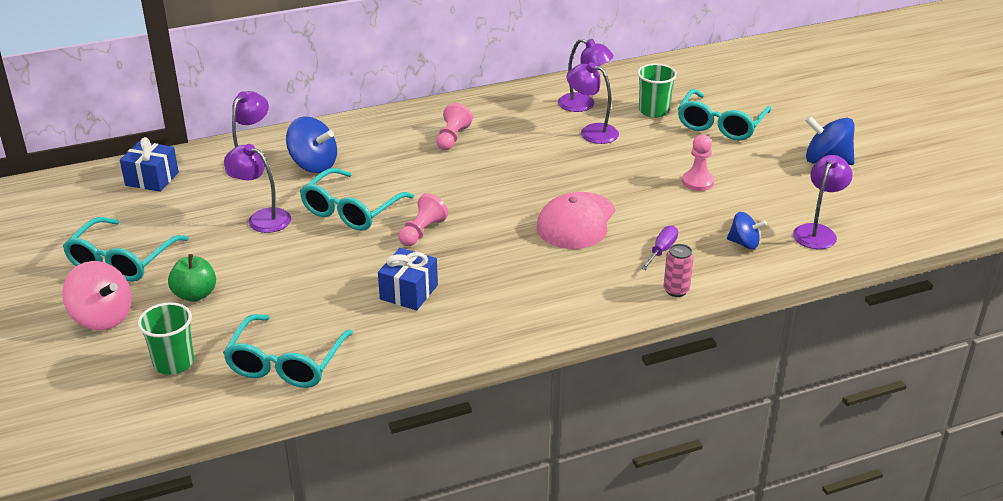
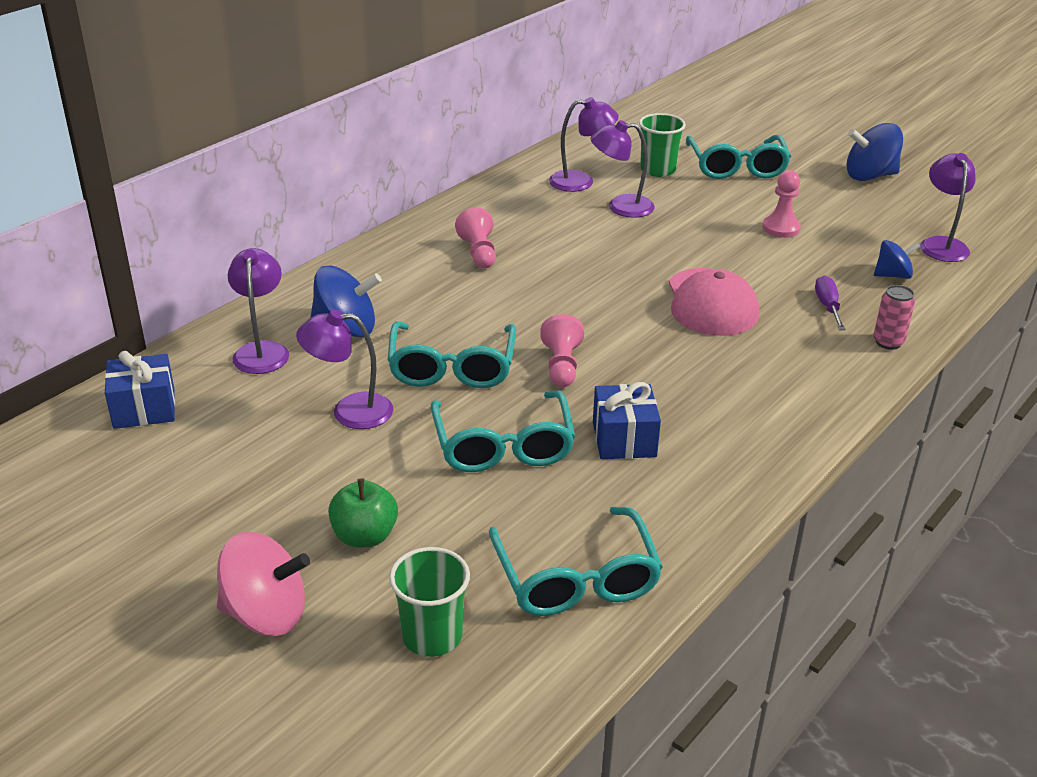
camera: 30 degrees left, 0 degrees up
(122, 261) = (213, 528): turquoise glasses -> turquoise glasses (503, 446)

